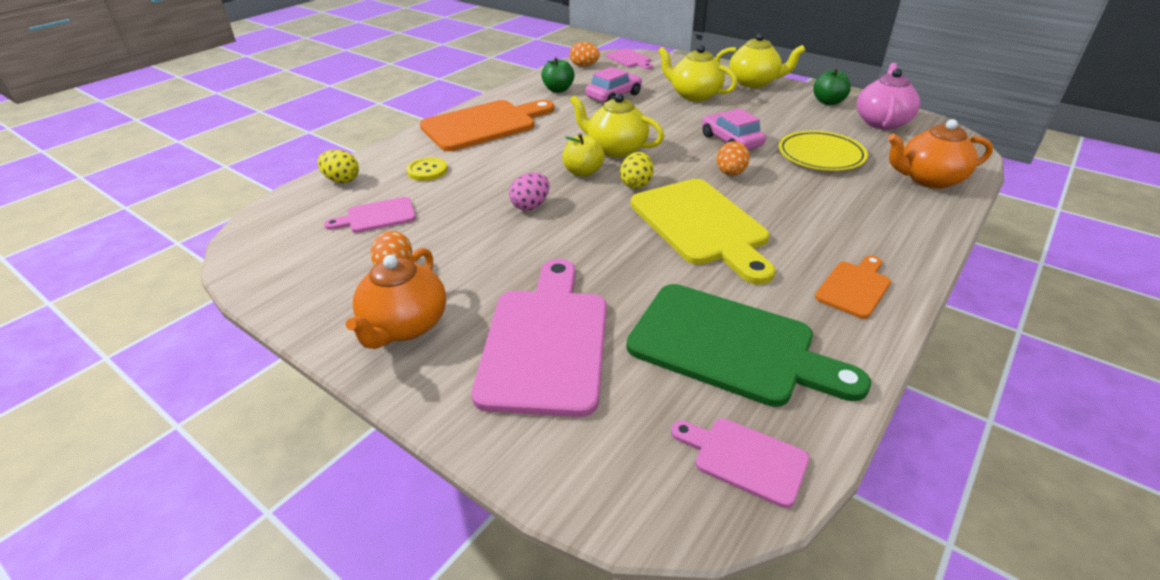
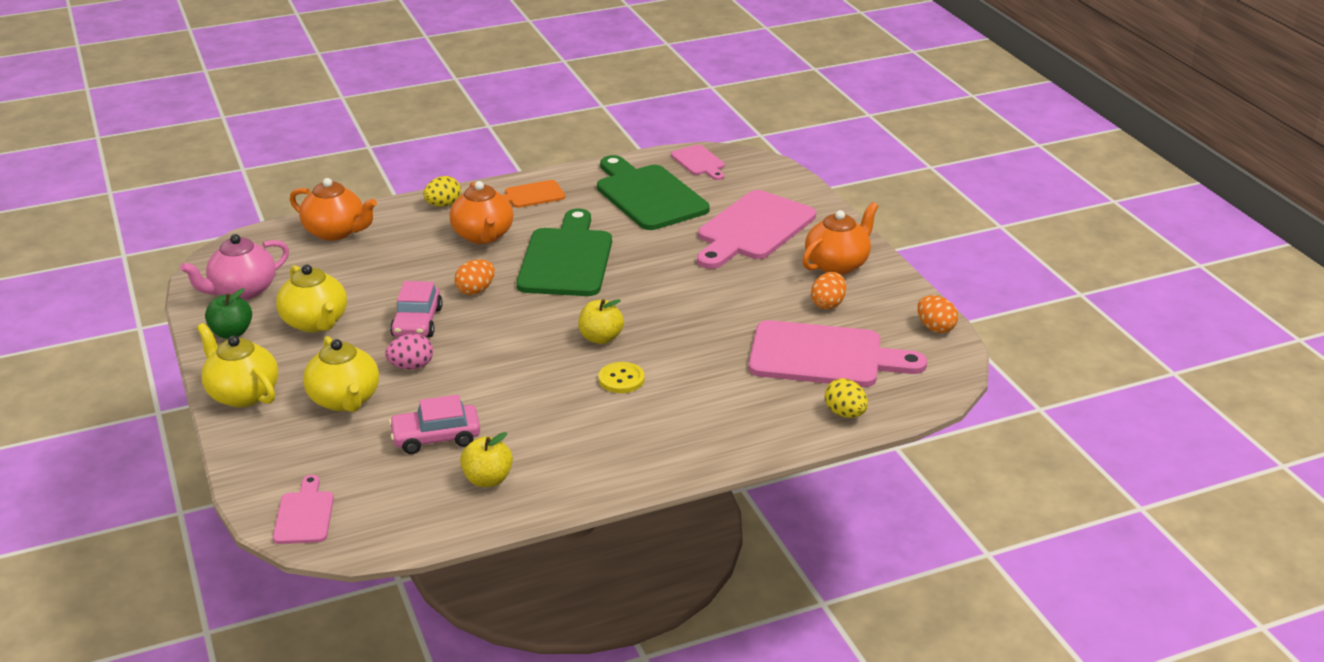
camera: 150 degrees left, 5 degrees down
(377, 216) = (824, 356): pink cutting board -> pink cutting board, size x1.99
(427, 171) = (750, 395): yellow button -> yellow button (621, 379)
(484, 125) = (641, 444): orange cutting board -> none
(530, 206) = (681, 320): pink egg -> pink egg (411, 366)
(558, 90) = (487, 479): green apple -> yellow apple
(584, 66) = (388, 525): orange egg -> orange egg (935, 328)
(615, 149) = (538, 353): yellow teapot -> yellow teapot (315, 322)
(636, 184) = (569, 309): yellow egg -> yellow egg (443, 205)
(701, 226) = (567, 259): yellow cutting board -> green cutting board
(811, 221) = (483, 236): none -> orange teapot
(821, 155) = (370, 279): yellow plate -> none

